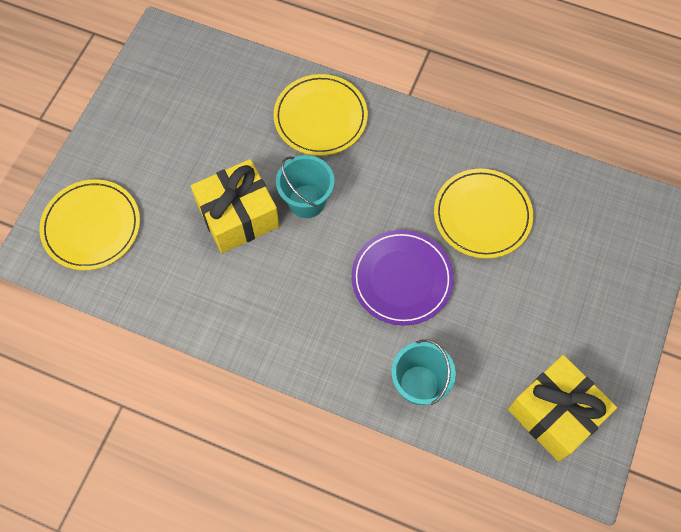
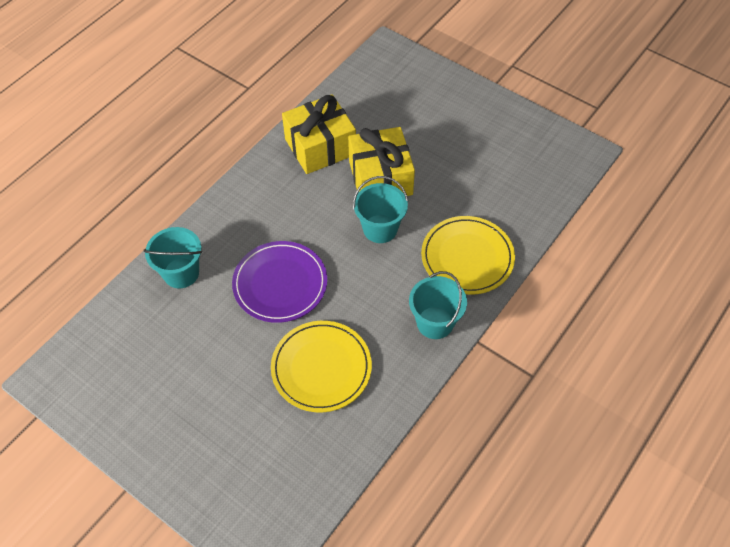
camera: 105 degrees right, 10 degrees down
(91, 226) = (400, 85): yellow plate -> none
(402, 131) = (435, 322): none -> turquoise bucket
(555, 413) = (110, 370): yellow gift -> yellow gift (320, 147)

